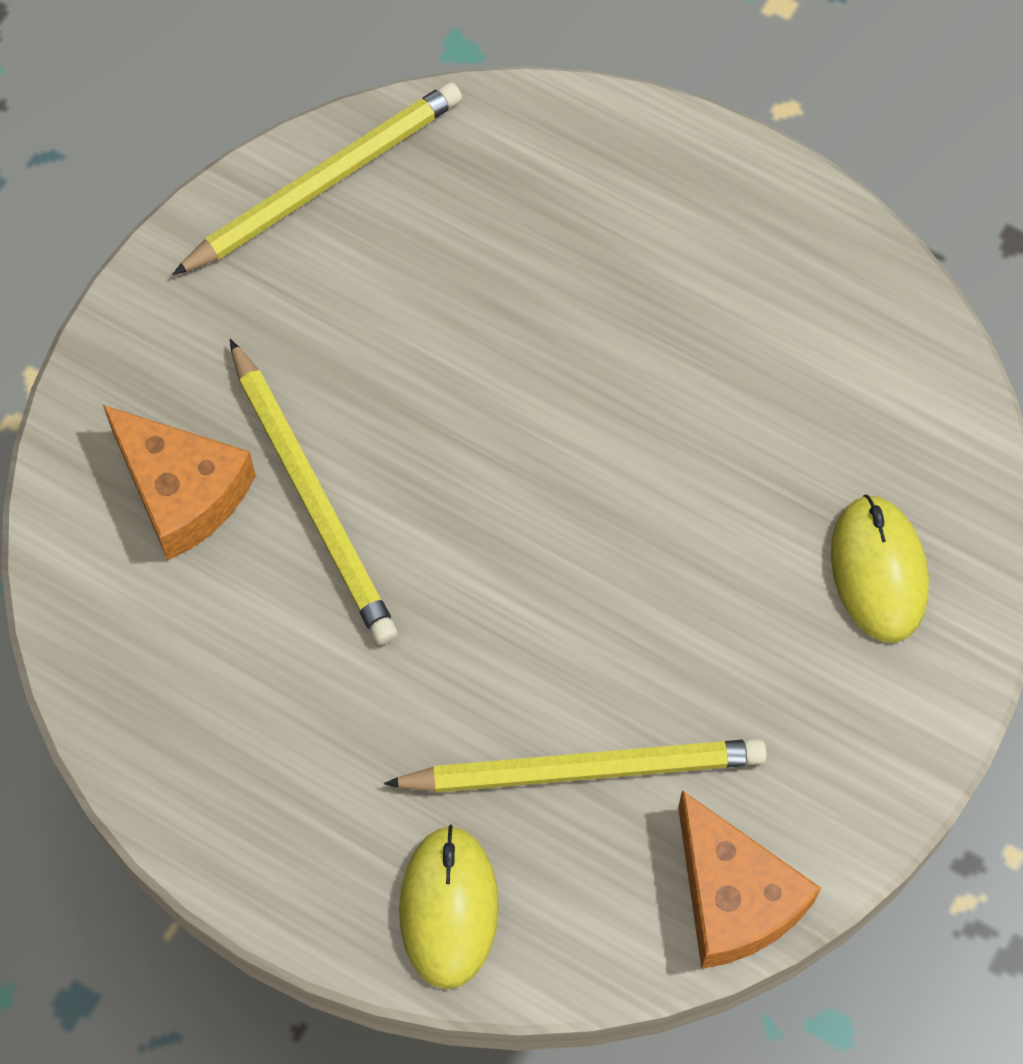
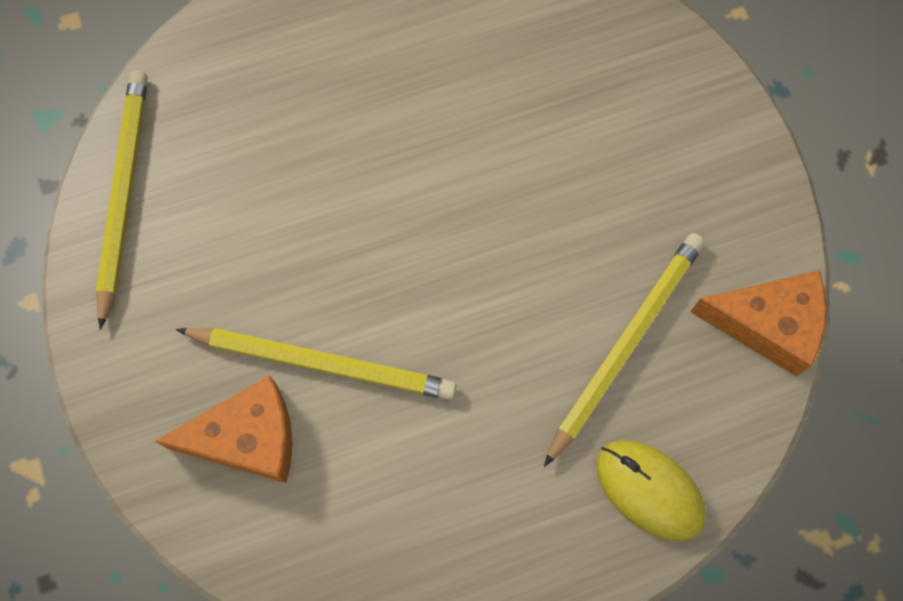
camera: 50 degrees left, 5 degrees up
(879, 571) = (637, 95): yellow mouse -> none

